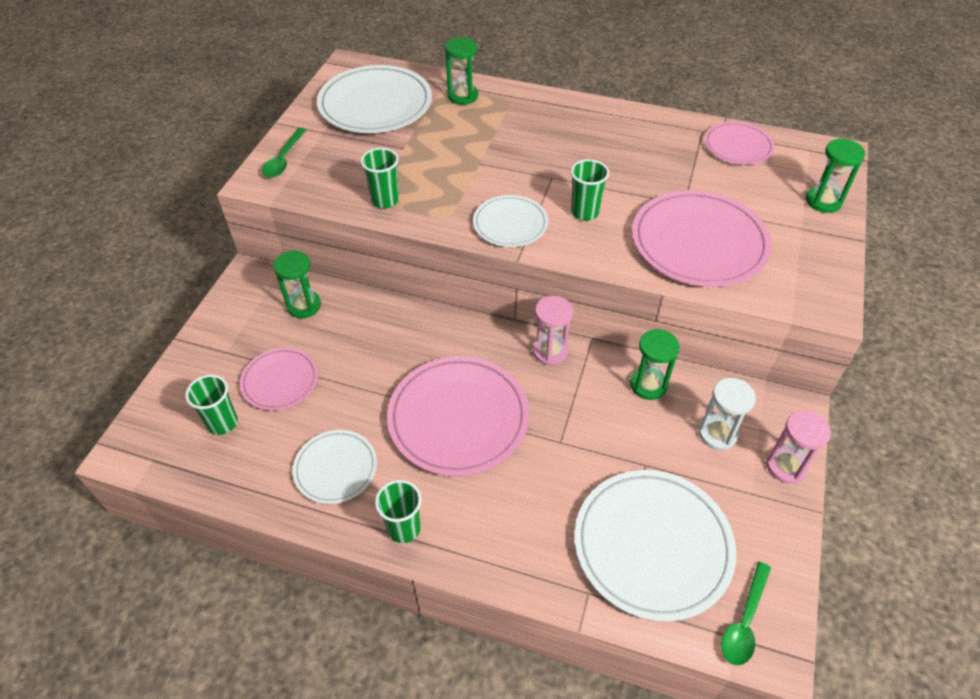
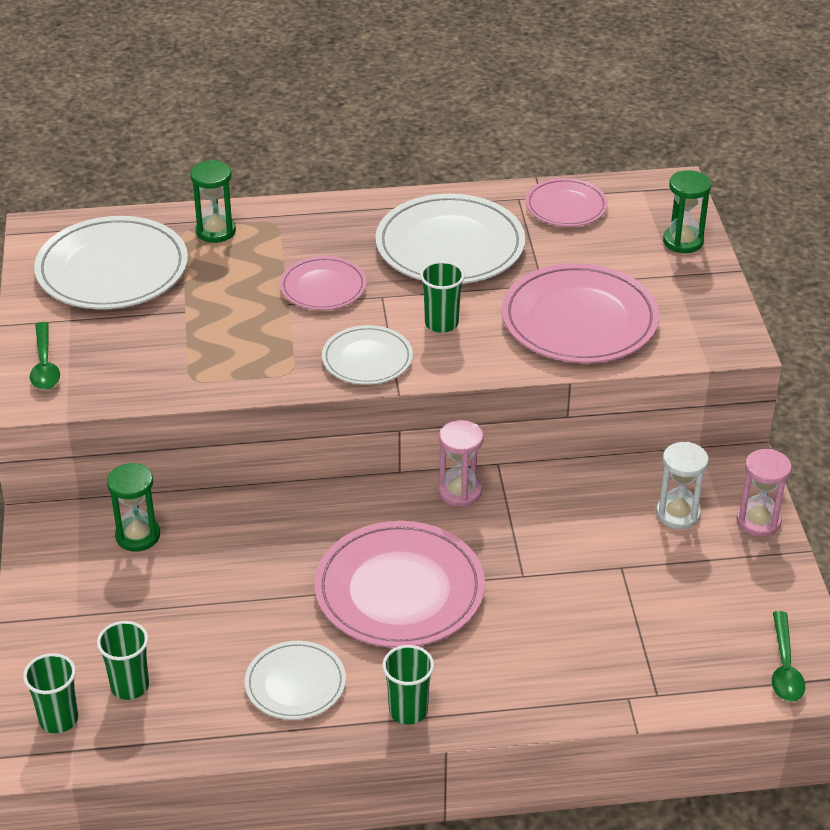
camera: 25 degrees left, 10 degrees down
(280, 381) = (167, 622): pink plate -> pink plate (323, 287)
(385, 200) = (205, 375): green cup -> green cup (58, 719)
(648, 385) = (583, 491): green hourglass -> none
(652, 545) = (667, 635): white plate -> white plate (450, 246)

